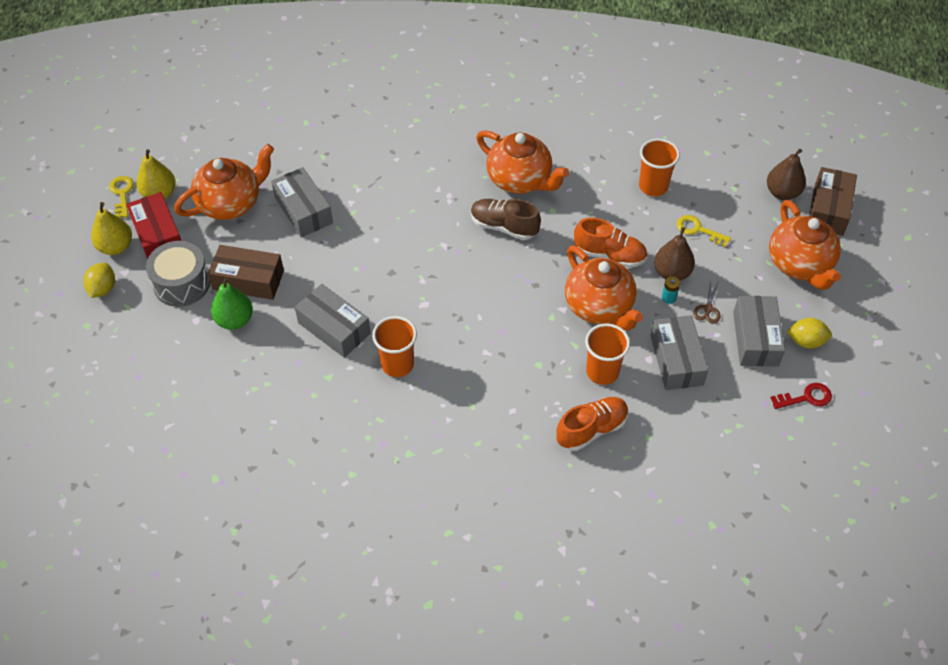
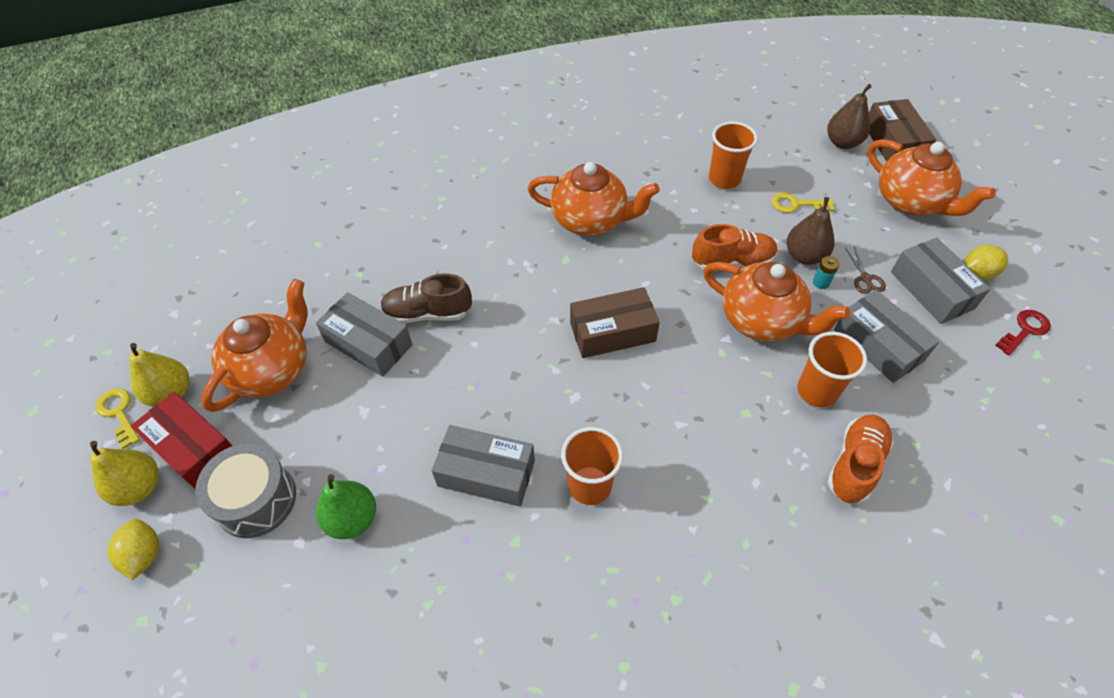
camera: 25 degrees left, 0 degrees up
(248, 280) = (344, 458): brown box -> brown box (612, 332)
(504, 227) = (606, 274): brown shoe -> brown shoe (428, 313)

